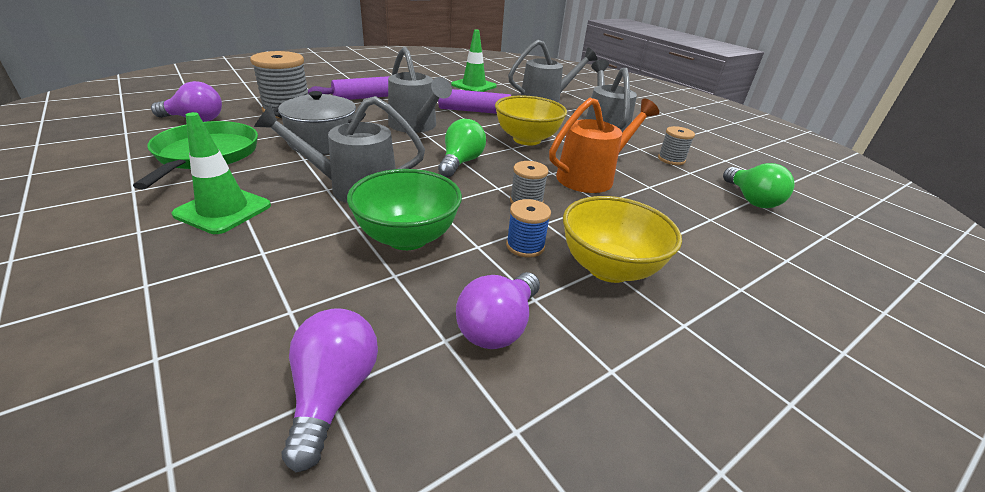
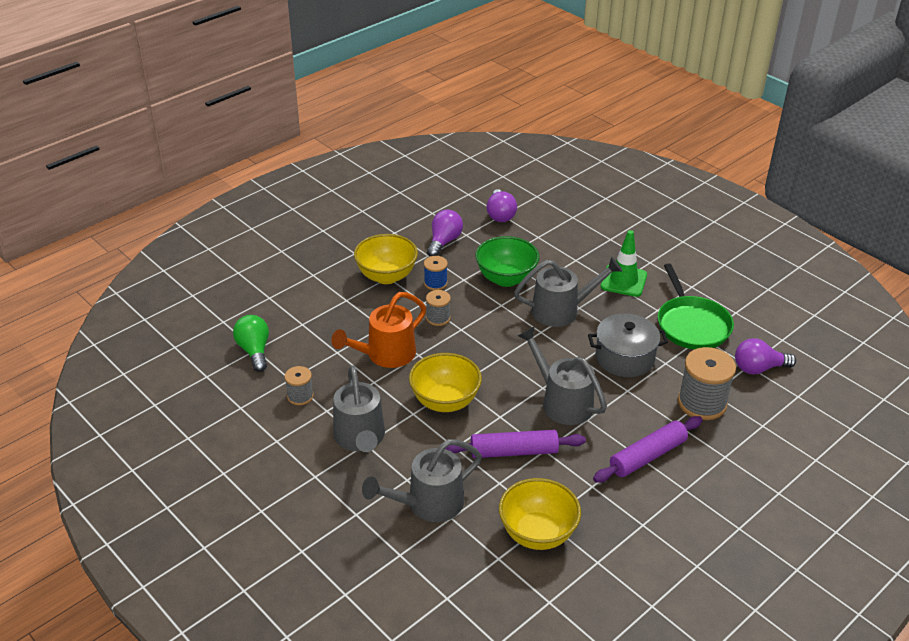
camera: 175 degrees right, 5 degrees up
(461, 162) = (498, 353): green light bulb -> none
(474, 86) = (537, 533): green traffic cone -> yellow bowl

